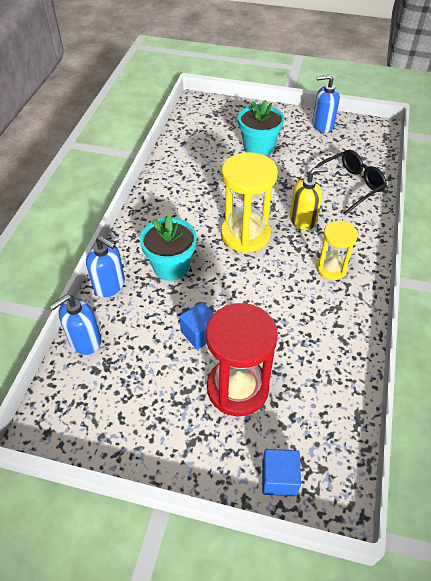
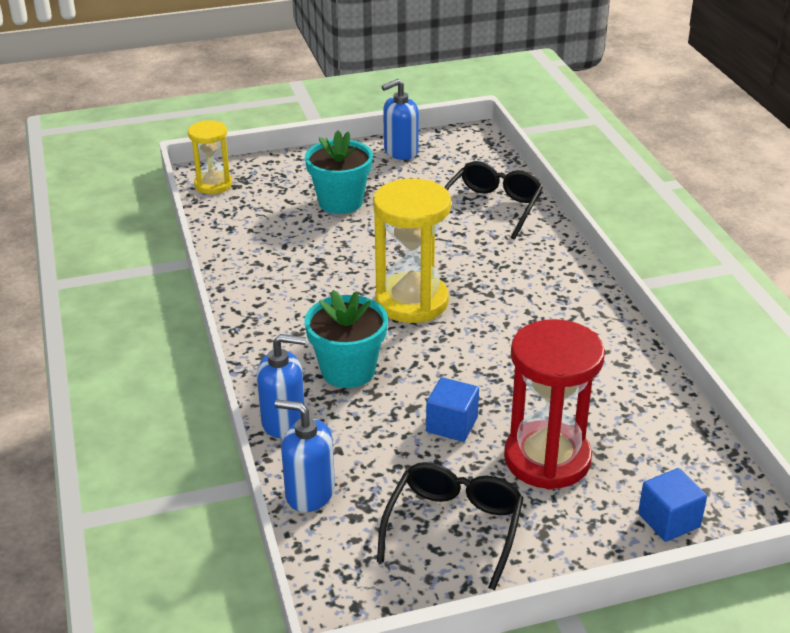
camera: 30 degrees left, 15 degrees down
(84, 341) = (309, 493): blue soap dispenser -> blue soap dispenser turned 90 degrees clockwise
(143, 408) = (454, 527): none -> black glasses
(303, 219) = (468, 261): yellow soap dispenser -> none
(331, 268) = (546, 299): yellow hourglass -> yellow hourglass (213, 185)

